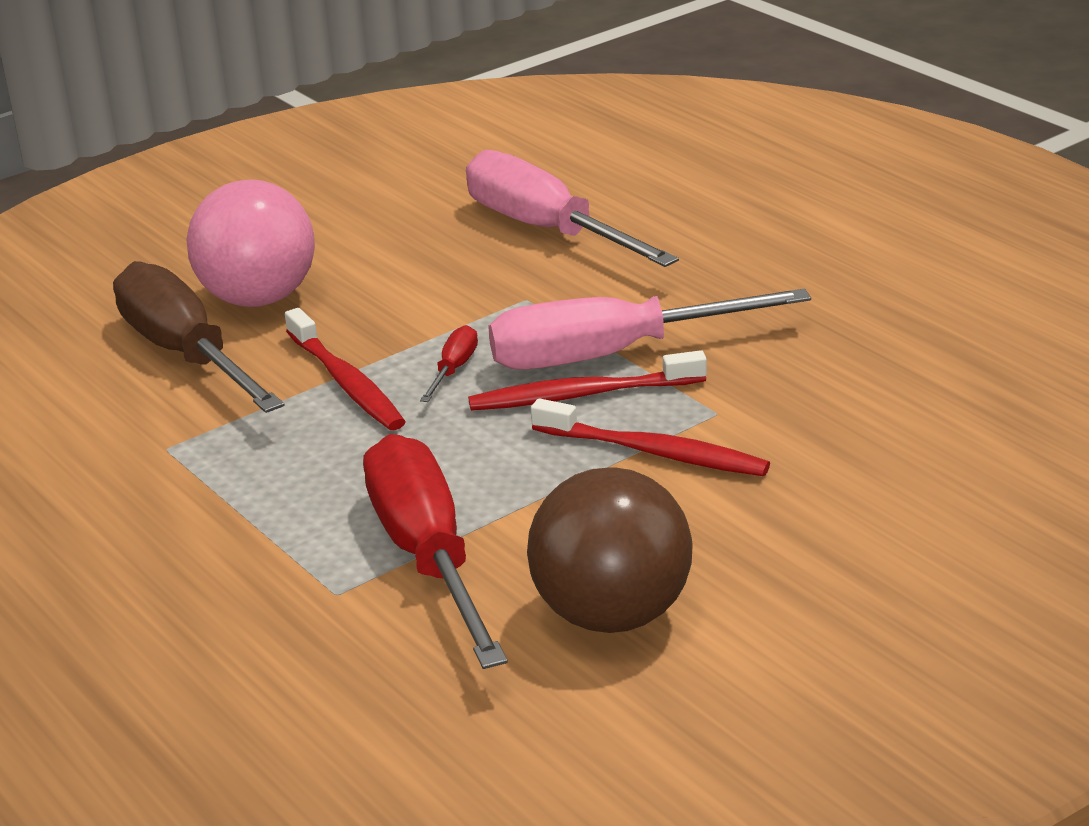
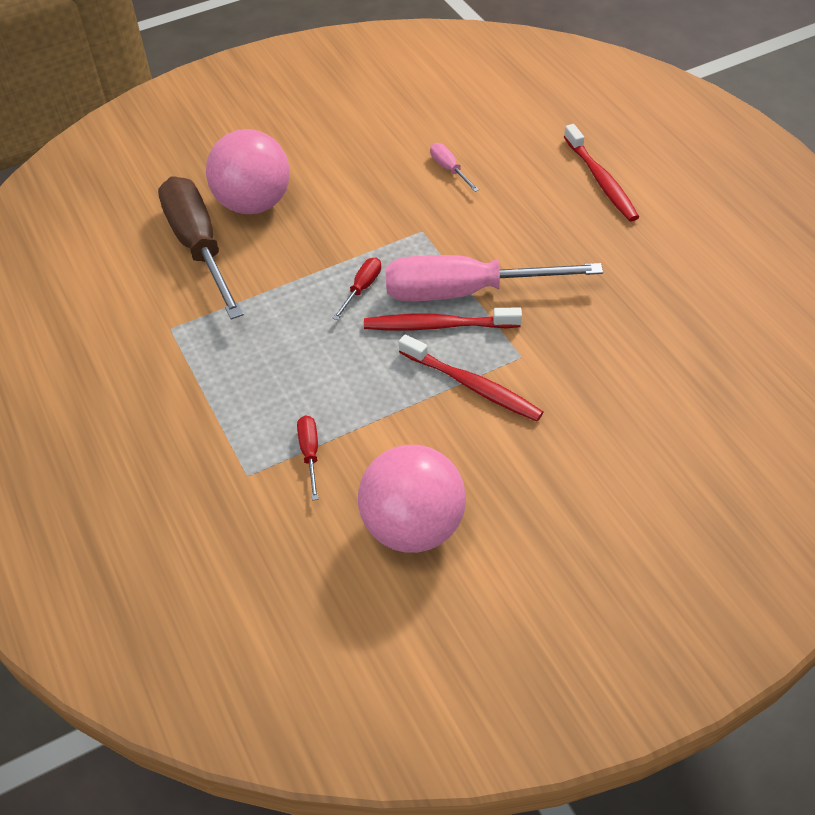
camera: 10 degrees right, 20 degrees up
(346, 383) = (292, 289): red toothbrush -> red toothbrush (601, 180)
(428, 557) = (310, 453): red screwdriver -> red screwdriver, size x0.41
(546, 230) = (449, 169): pink screwdriver -> pink screwdriver, size x0.41
(612, 615) = (413, 526): brown ball -> pink ball

